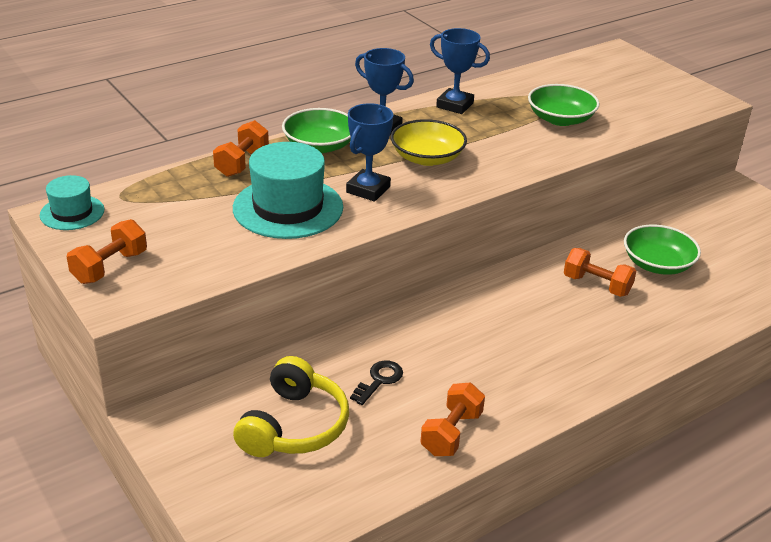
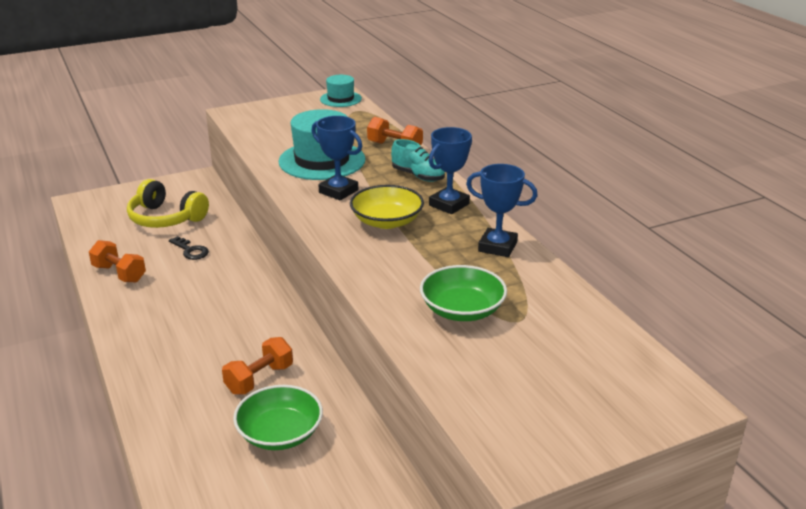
camera: 100 degrees right, 5 degrees down
(110, 267) = (272, 110): orange dumbbell -> none
(320, 145) = (418, 176): green bowl -> turquoise shoe
(454, 105) = (497, 247): blue trophy -> blue trophy turned 75 degrees clockwise

